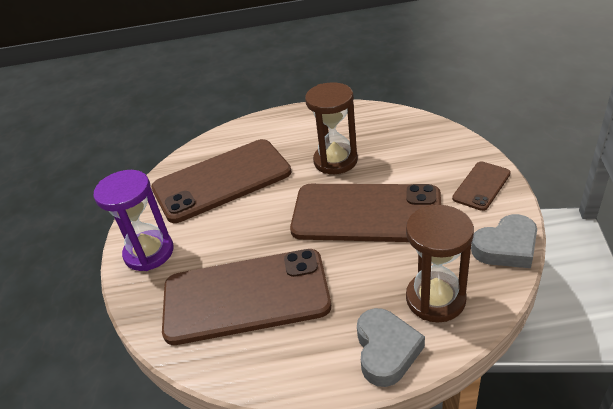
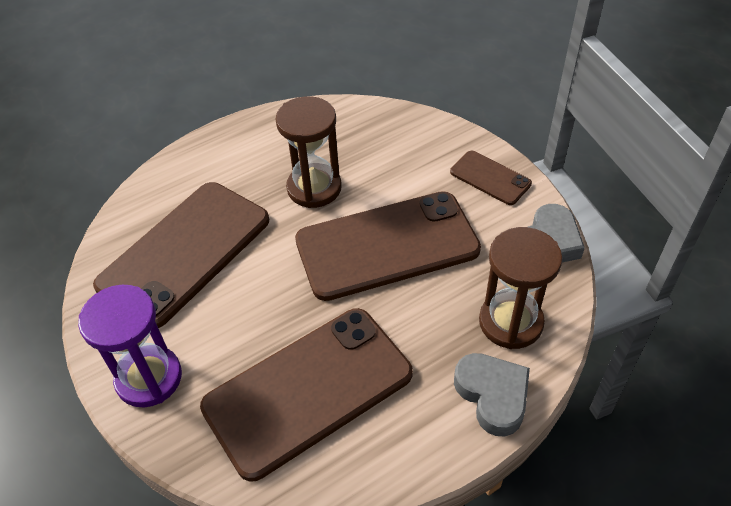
camera: 30 degrees left, 10 degrees up
(481, 186) = (490, 178): brown phone -> brown phone turned 60 degrees counterclockwise

